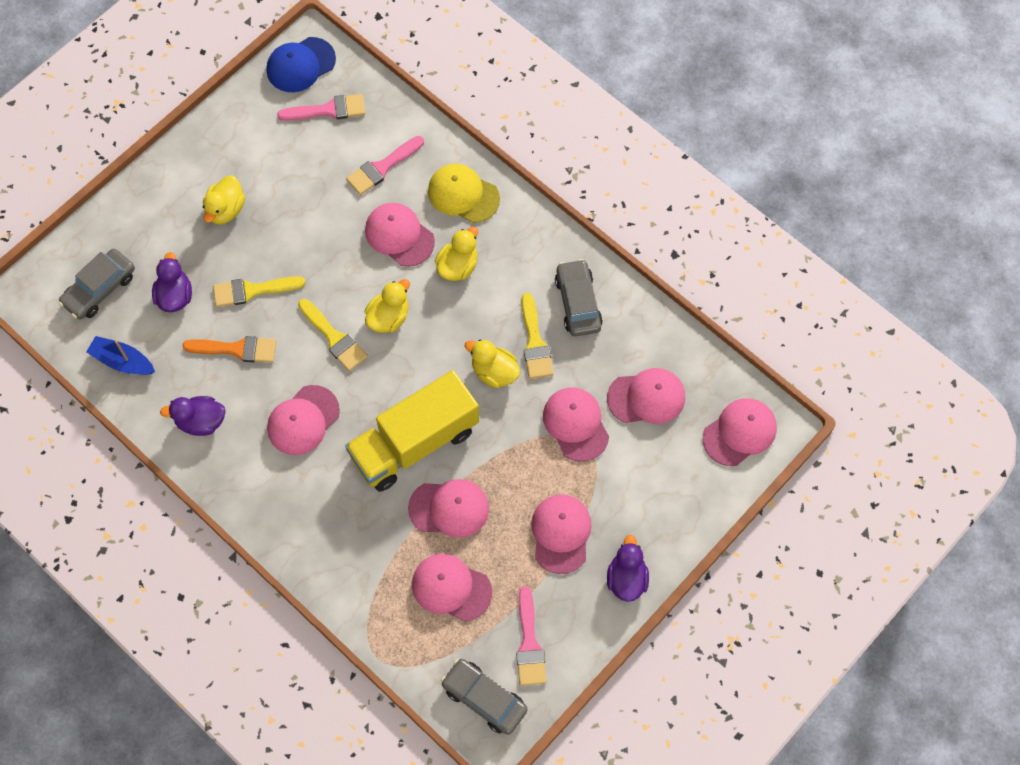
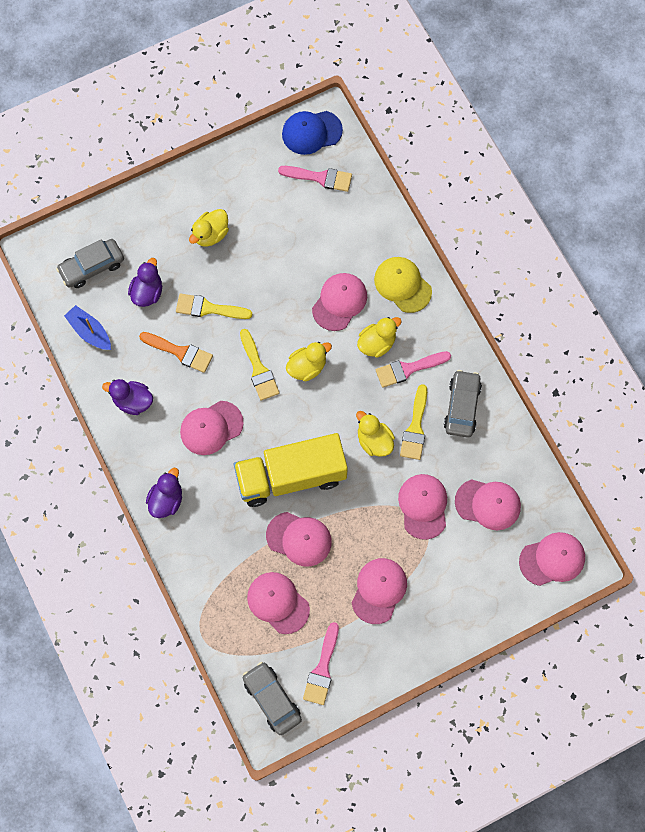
camera: 20 degrees right, 5 degrees up
(382, 167) = (346, 240): pink brush -> pink brush (408, 369)
(399, 235) = (339, 302): pink cap -> pink cap turned 60 degrees clockwise
(626, 578) = (417, 645): purple duck -> purple duck (166, 500)

